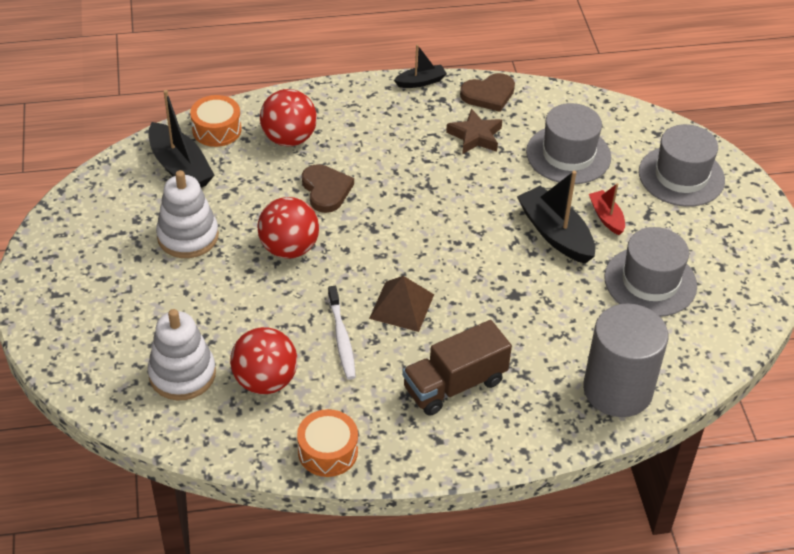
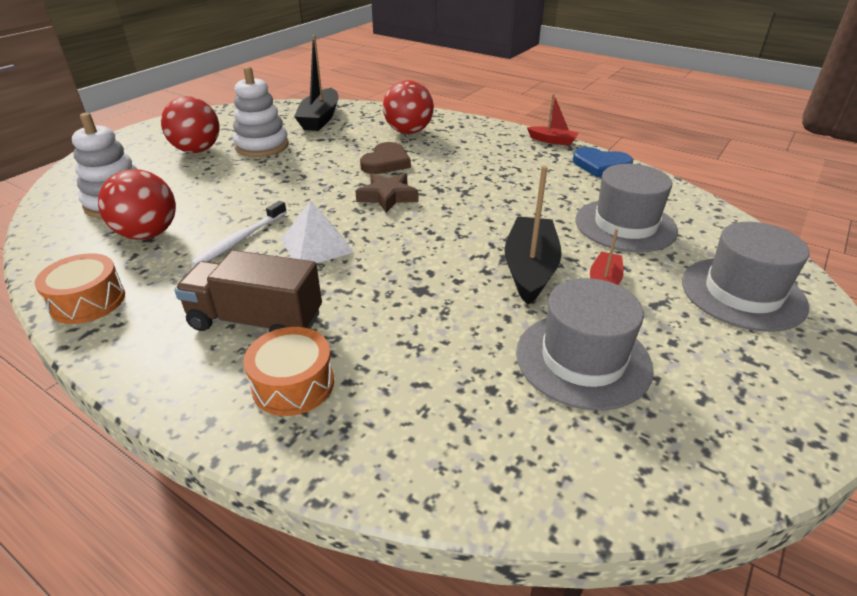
camera: 45 degrees right, 10 degrees down
(217, 130) = (372, 113): orange drum -> orange drum (293, 384)
(289, 248) = (306, 178): red ball -> red ball (197, 150)
(401, 306) = (316, 245): brown pyramid -> white pyramid
(420, 82) = (552, 141): black boat -> red boat
(475, 136) = (551, 181): brown star -> brown star (388, 197)
(488, 94) = (601, 165): brown heart -> blue heart
(617, 389) = (394, 436): grey cylinder -> none

